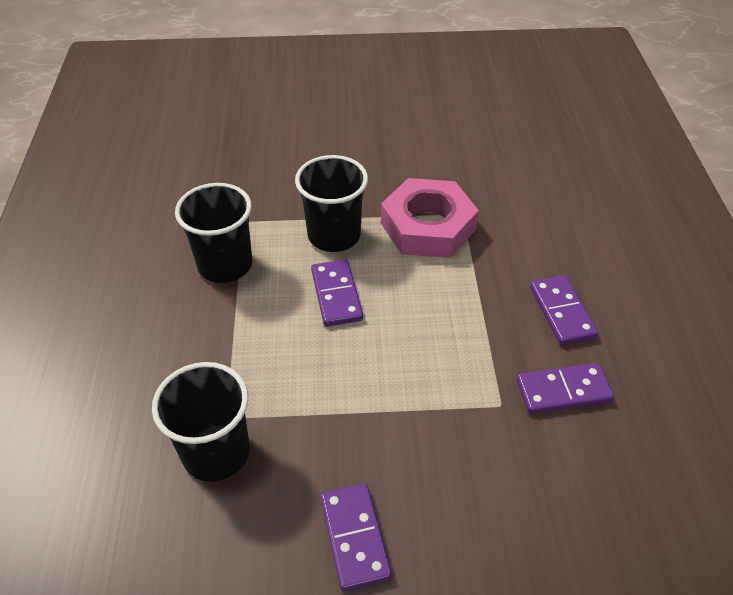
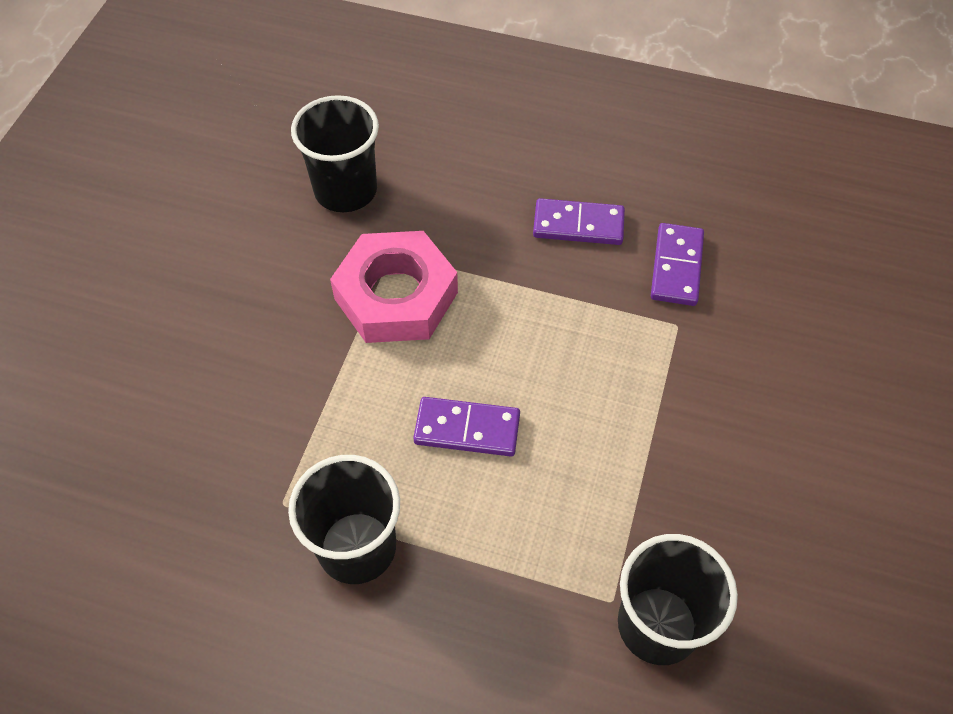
camera: 70 degrees left, 10 degrees up
(334, 235) = (363, 401): black cup -> black cup (345, 190)
(355, 537) = (795, 509): purple domino -> none

